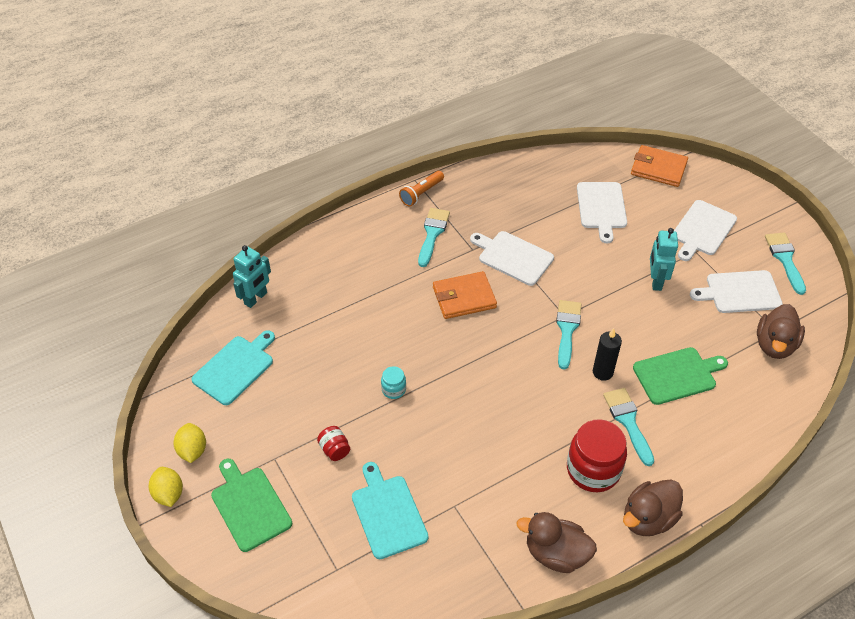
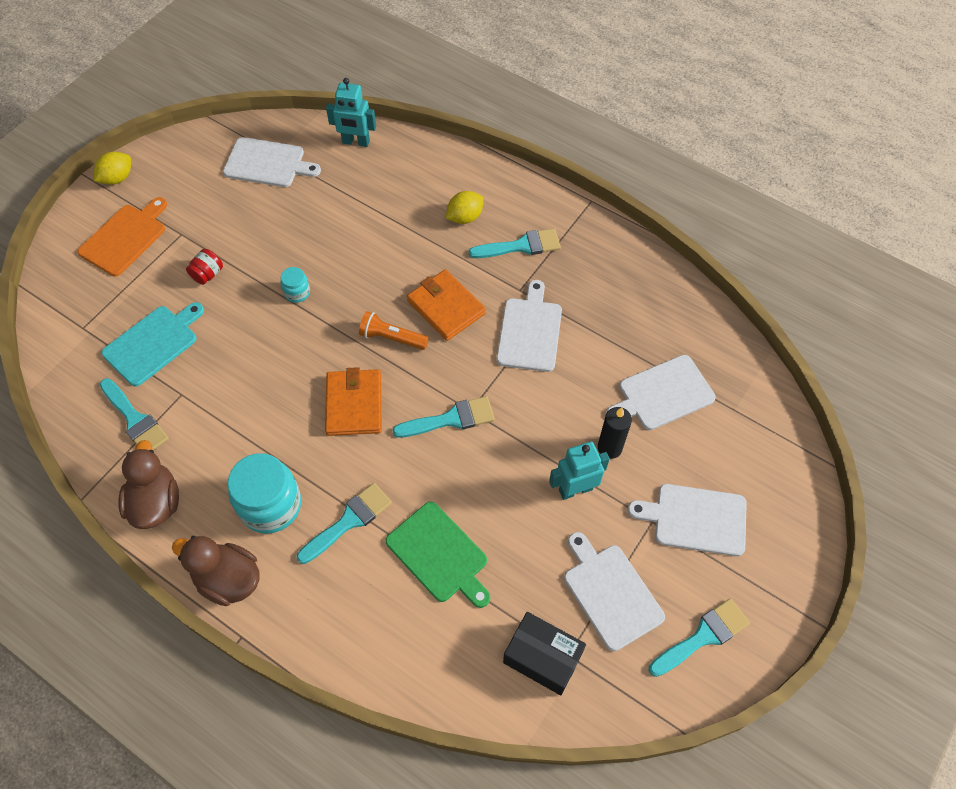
camera: 65 degrees right, 10 degrees up
(192, 450) = (167, 174): yellow lemon -> yellow lemon (465, 217)
(235, 368) = (267, 163): turquoise cutting board -> white cutting board
(249, 506) = (125, 238): green cutting board -> orange cutting board
(421, 193) = (574, 214): orange flashlight -> orange flashlight (392, 338)
(464, 549) = (135, 420): none -> turquoise brush
(593, 470) = (271, 505): red jar -> turquoise jar
(602, 372) = (407, 474): black candle -> black candle (609, 448)
(658, 168) = (775, 436): orange wallet -> orange wallet (354, 404)
(774, 345) = (542, 658): brown duck -> black box

